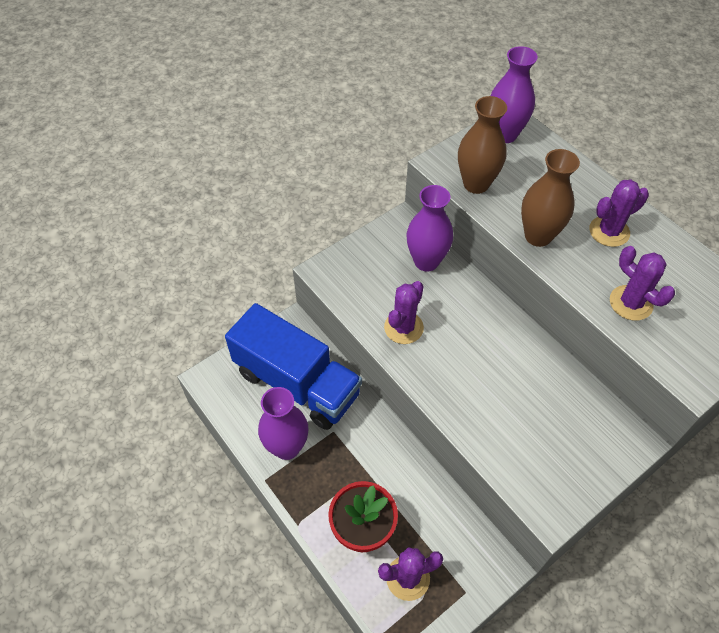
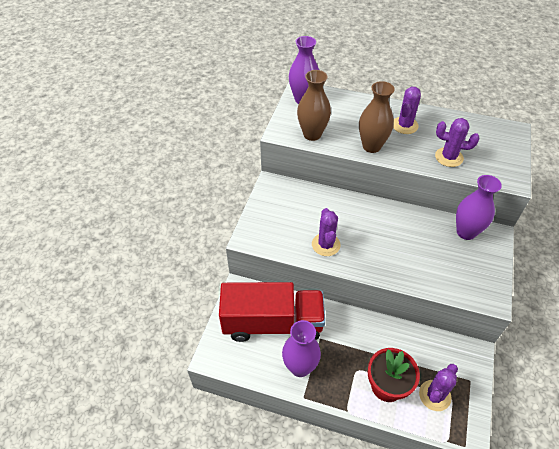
camera: 35 degrees left, 5 degrees down
(297, 383) = (273, 323): blue truck -> red truck
(426, 261) = (305, 199): purple vase -> purple vase (466, 232)

